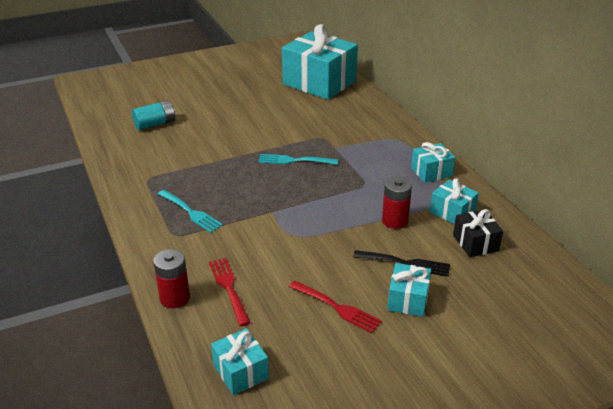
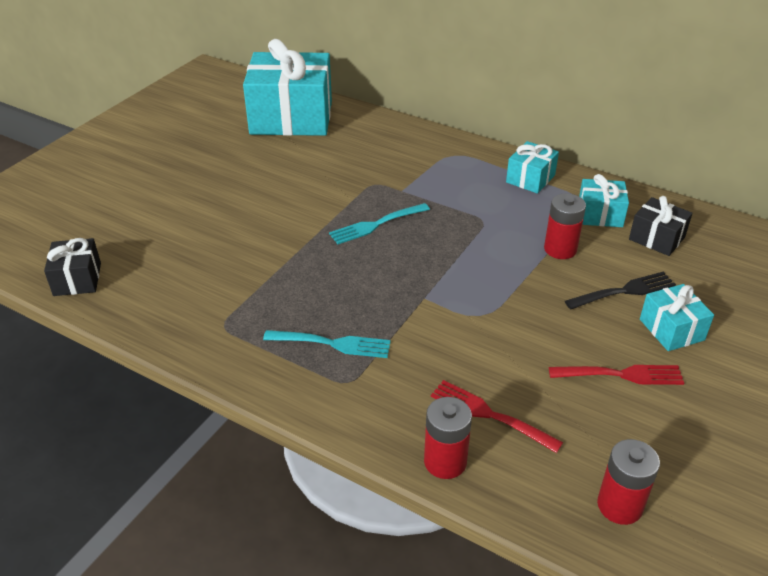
camera: 35 degrees left, 5 degrees up
(107, 127) = (77, 279): none -> black gift
(155, 124) = (143, 248): turquoise battery -> none
(240, 372) = (619, 505): turquoise gift -> red battery

